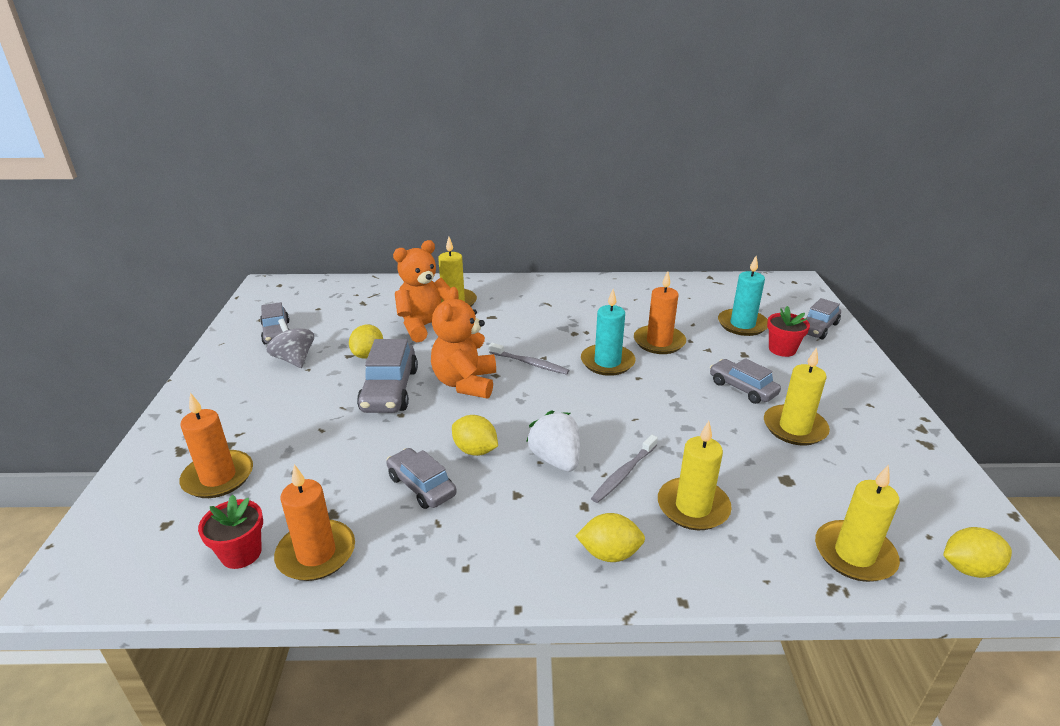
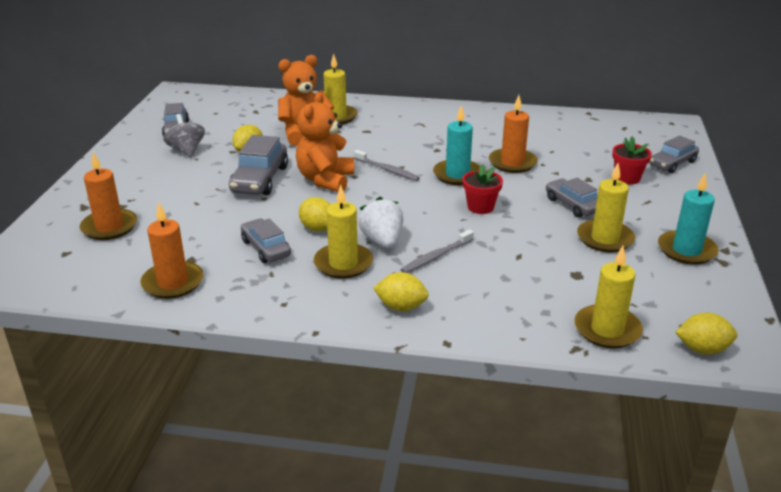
camera: 10 degrees right, 0 degrees up
(241, 553) = (117, 276): red flower pot -> red flower pot (480, 207)
(693, 507) = (485, 284): yellow candle -> yellow candle (343, 263)
(742, 325) = (599, 155): turquoise candle -> turquoise candle (686, 250)

